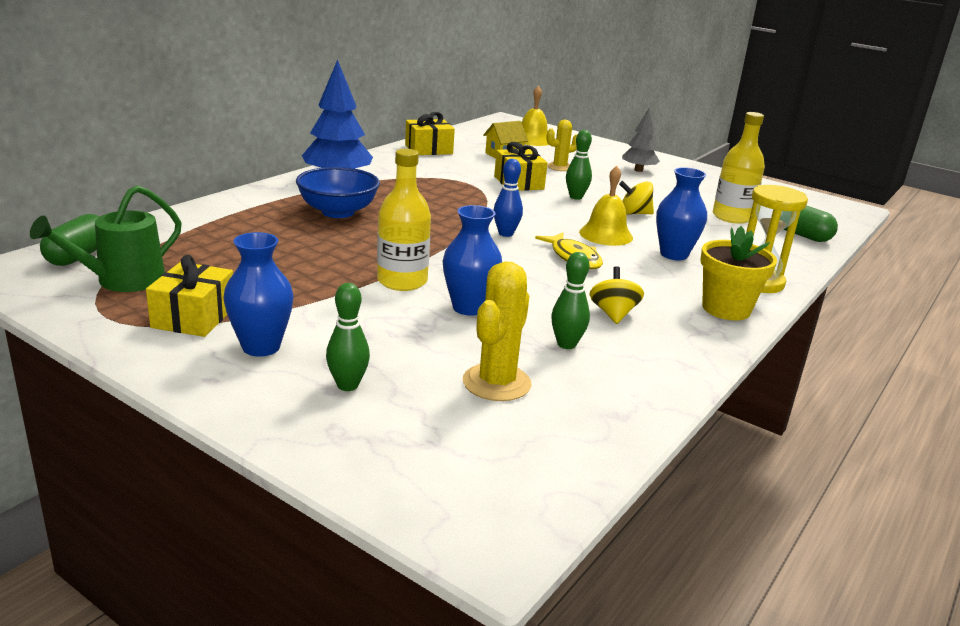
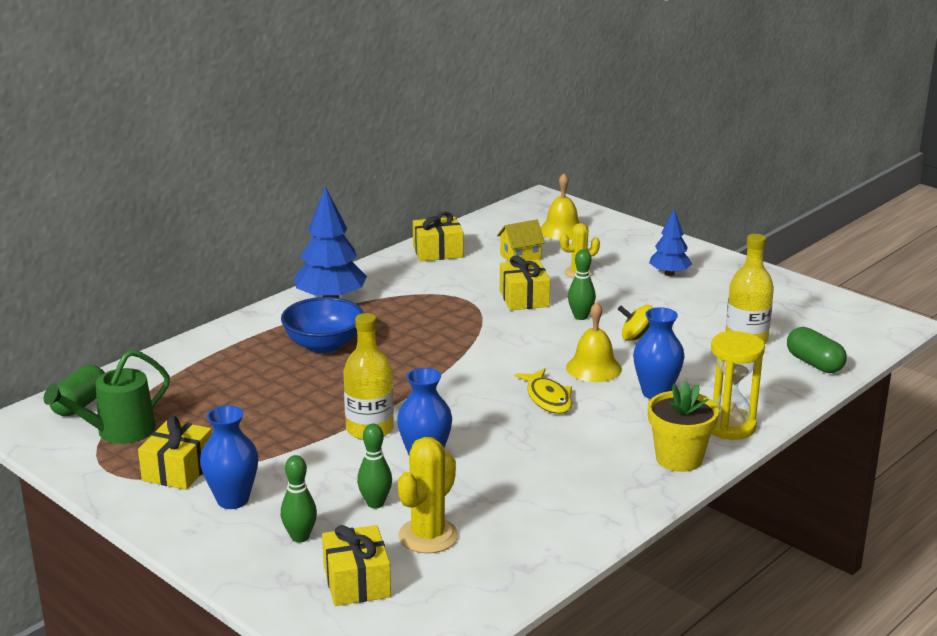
camera: 10 degrees right, 0 degrees up
(427, 434) = (357, 582): none -> yellow gift
(505, 234) = (488, 369): blue bowling pin -> none
(566, 344) = (504, 498): green bowling pin -> green bowling pin (375, 503)
(613, 314) = (562, 465): yellow spinning top -> none
(638, 170) = (669, 273): grey tree -> blue tree

